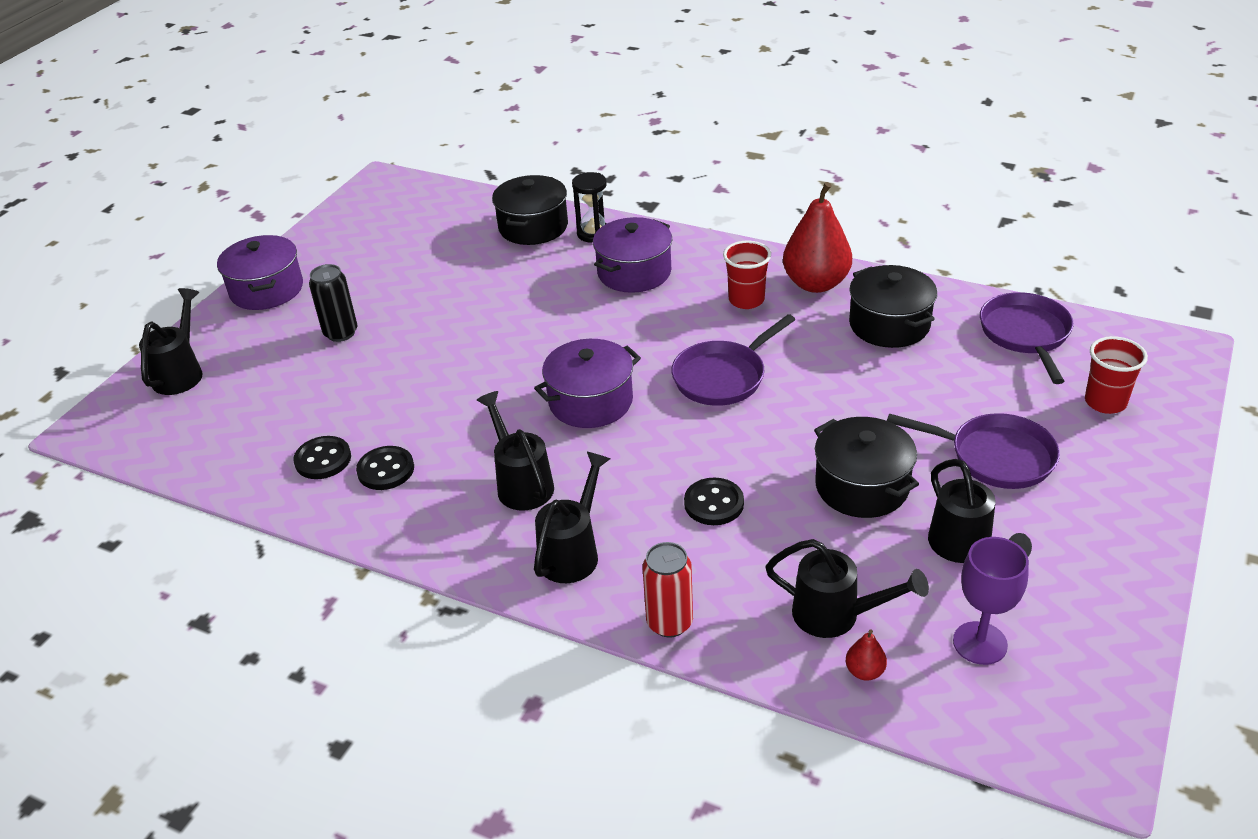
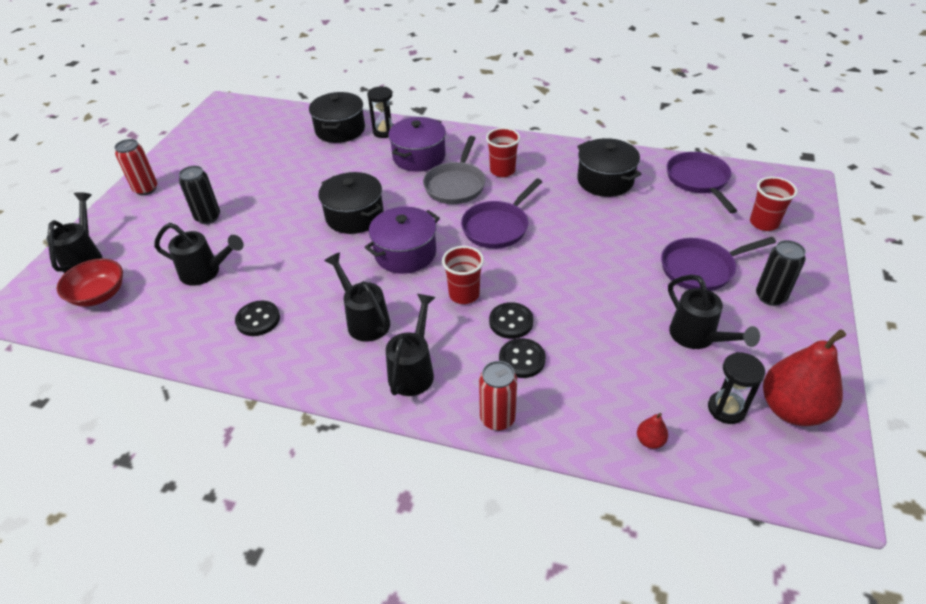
camera: 10 degrees left, 5 degrees up
(193, 421) = (99, 295): none -> red bowl
(266, 290) = (146, 189): purple pot -> red can
(323, 459) = (207, 316): black button -> black button (522, 359)
(658, 462) = (464, 294): none -> red cup
(677, 315) = (455, 185): none -> grey pan
(816, 284) = (548, 156): red pear -> red pear (791, 409)
(836, 615) = (619, 399): black watering can -> black watering can (205, 272)
(862, 486) = (614, 298): black pot -> black pot (354, 216)
(980, 643) = (726, 409): purple goblet -> black hourglass
(995, 457) = (701, 268): purple pan -> purple pan turned 150 degrees clockwise
(1085, 504) = (770, 297): none -> black can

